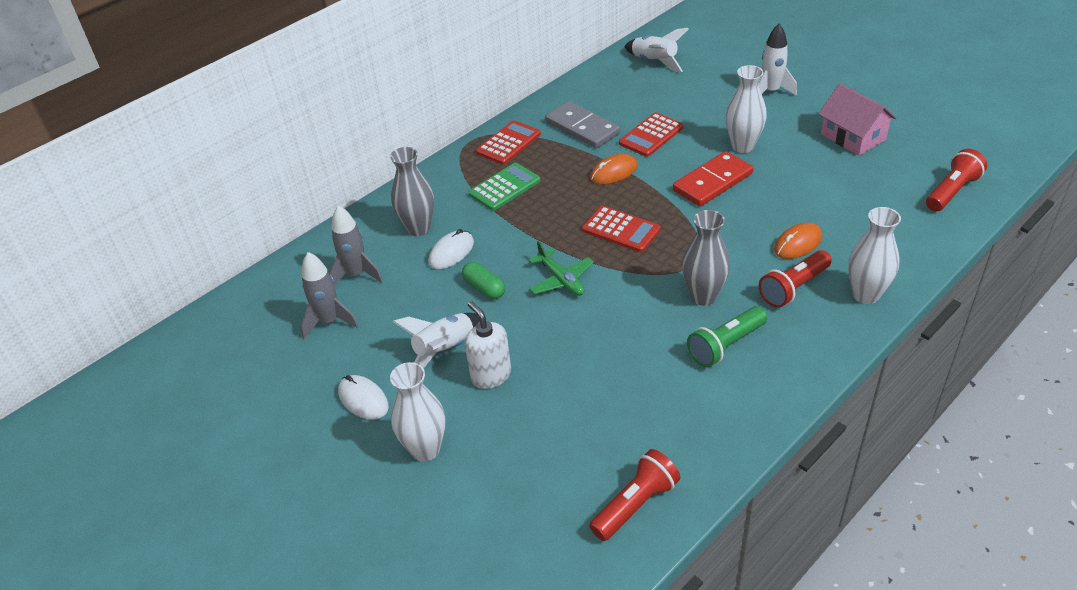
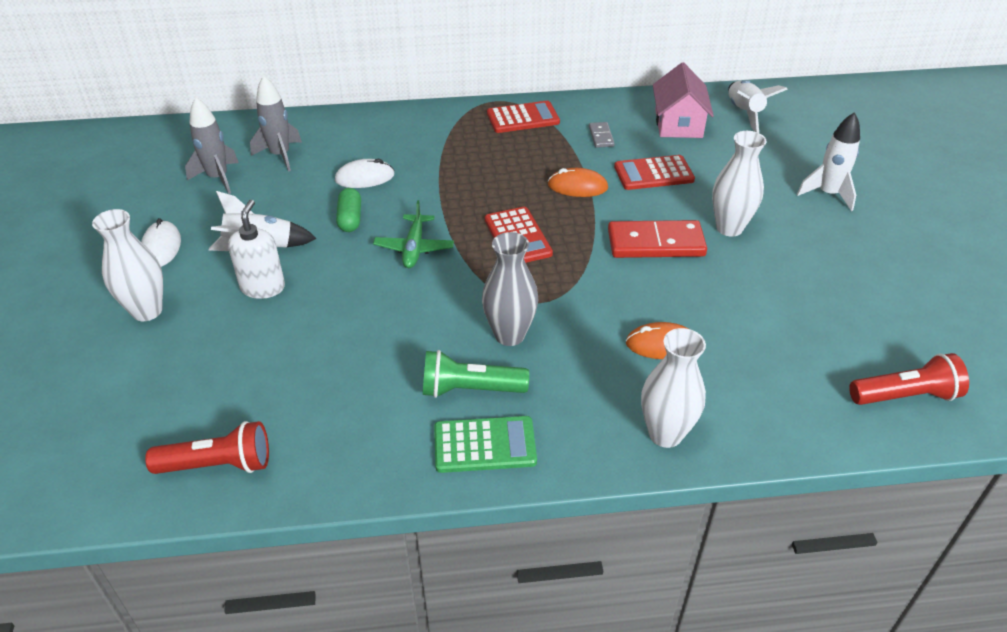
camera: 35 degrees right, 0 degrees up
(418, 228) = (367, 146): grey vase -> none
(505, 187) = (472, 151): green calculator -> green calculator (484, 445)
(582, 128) = (601, 136): grey domino -> grey domino, size x0.49
(793, 288) = (601, 381): red flashlight -> none
(853, 137) = (860, 280): pink house -> pink house (678, 123)

